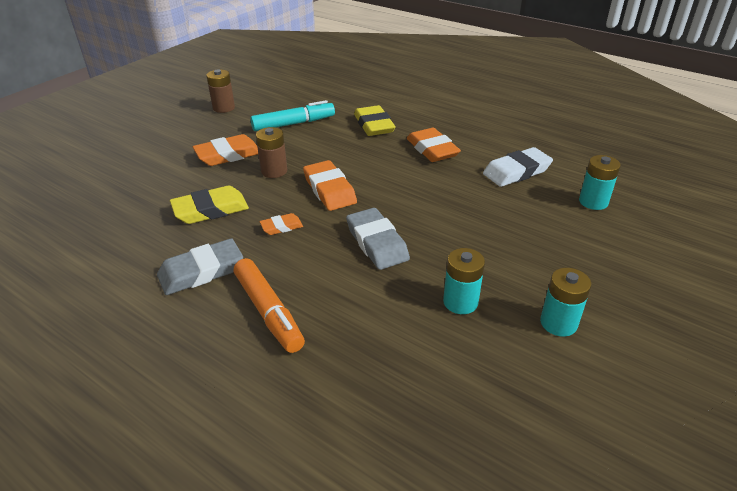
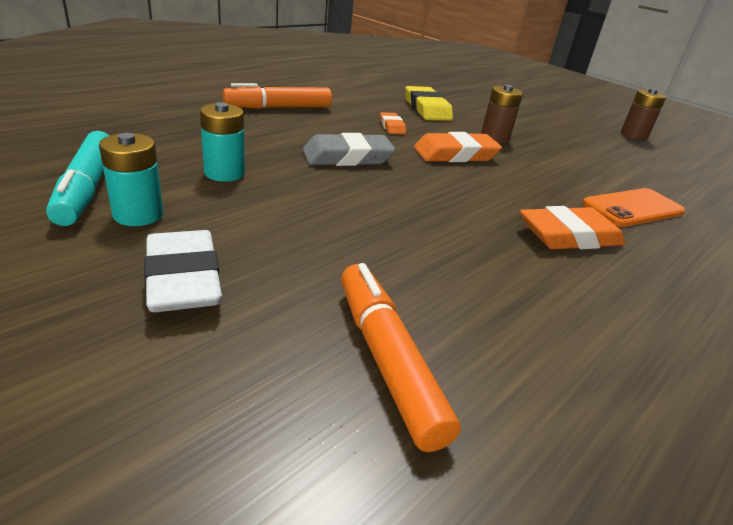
camera: 95 degrees right, 5 degrees down
(201, 271) = (341, 97): grey eraser -> none
(228, 155) = (526, 125): orange eraser -> none
(294, 124) = (611, 161): turquoise marker -> turquoise marker (86, 188)
(374, 125) = (632, 208): yellow eraser -> orange phone
(516, 171) = (505, 298): white eraser -> white eraser (183, 278)
(593, 202) = (387, 359): turquoise battery -> orange marker

